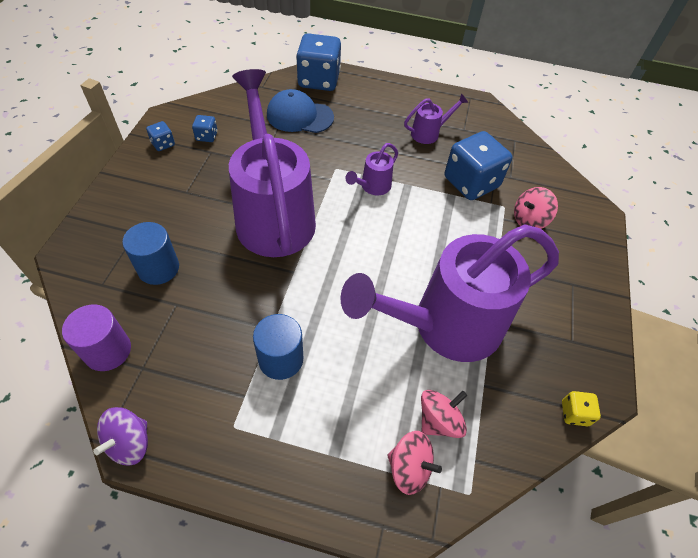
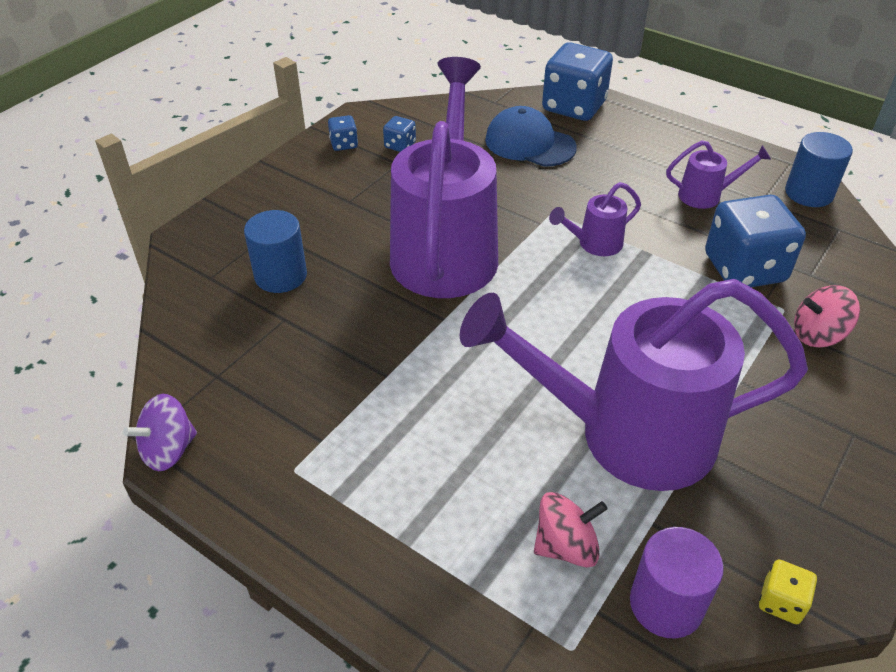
camera: 25 degrees right, 10 degrees down
(108, 351) = (187, 347): purple cylinder -> purple cylinder (666, 604)
(281, 359) = (384, 412): blue cylinder -> blue cylinder (809, 193)
(409, 468) = (499, 589): pink spinning top -> none

